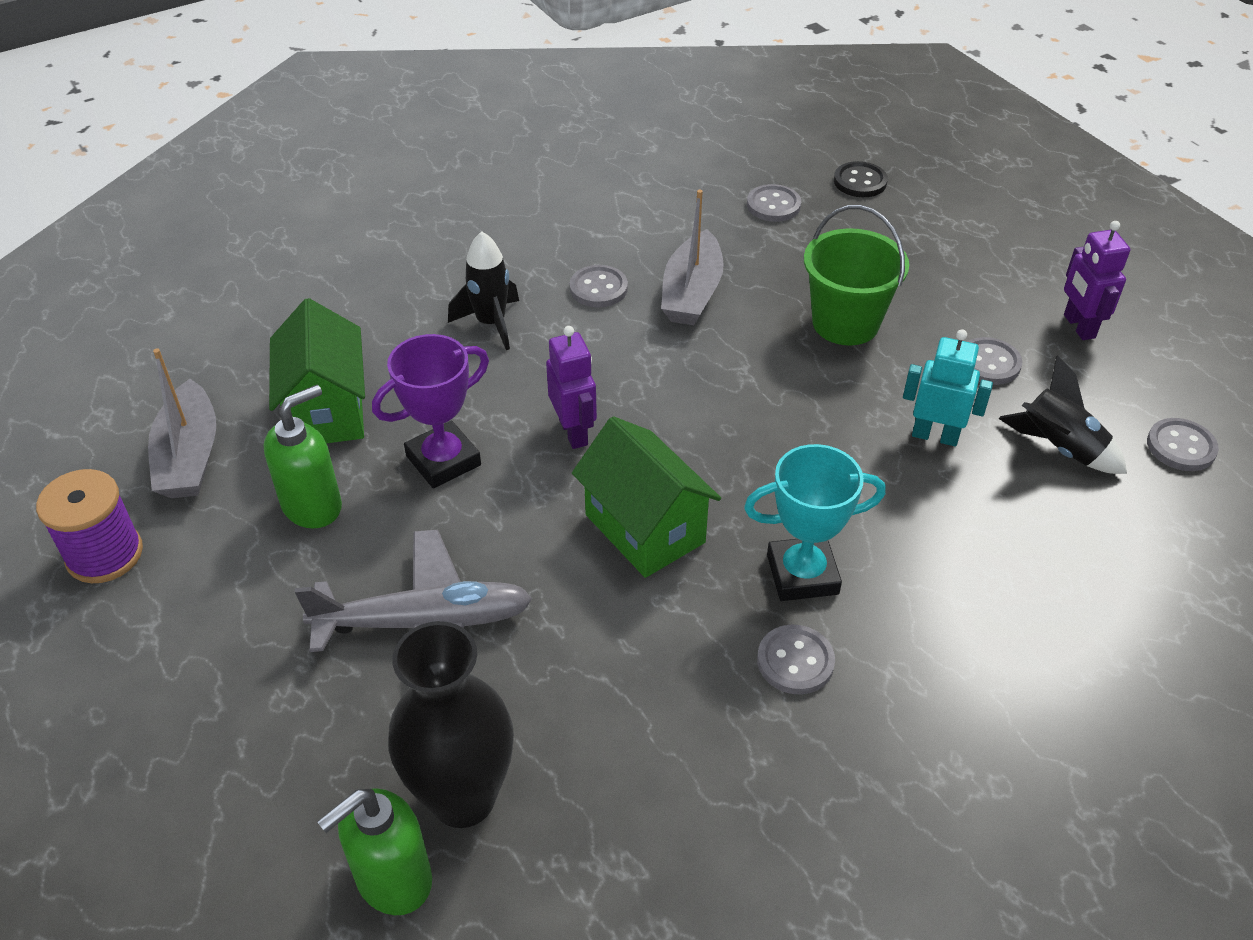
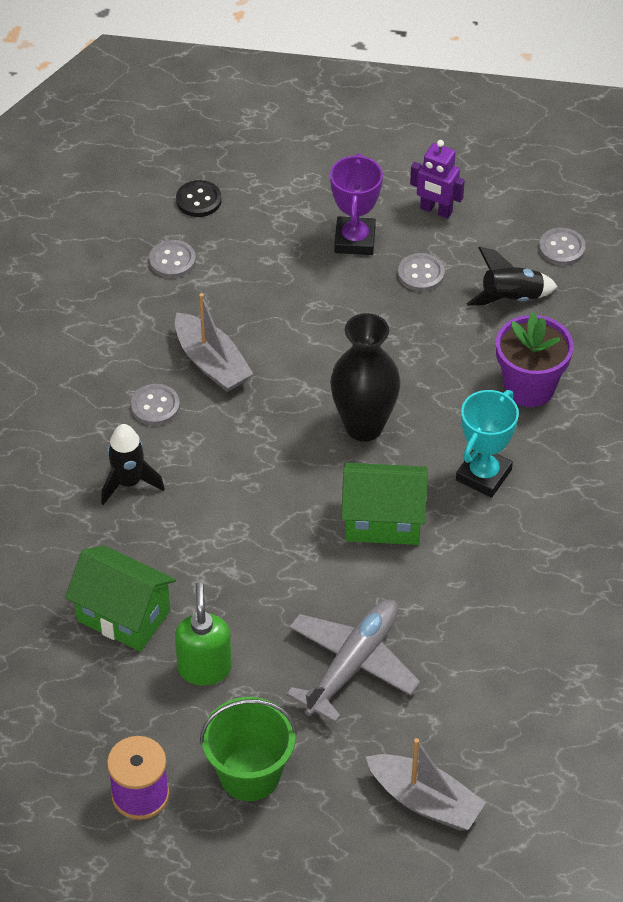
camera: 50 degrees left, 5 degrees up
(189, 456) = (92, 710): grey boat -> grey boat (424, 801)
(393, 879) = (505, 770): green soap dispenser -> none
(443, 460) = (231, 582): purple trophy -> purple trophy (354, 240)
(463, 798) = (485, 713): black vase -> black vase (364, 426)
(574, 432) = (273, 504): purple robot -> none
(795, 661) = (534, 519): grey button -> none
(845, 323) = (319, 311): green bucket -> green bucket (249, 774)
(935, 436) = (448, 343): turquoise robot -> none
(967, 537) = (529, 387): none -> purple flower pot

